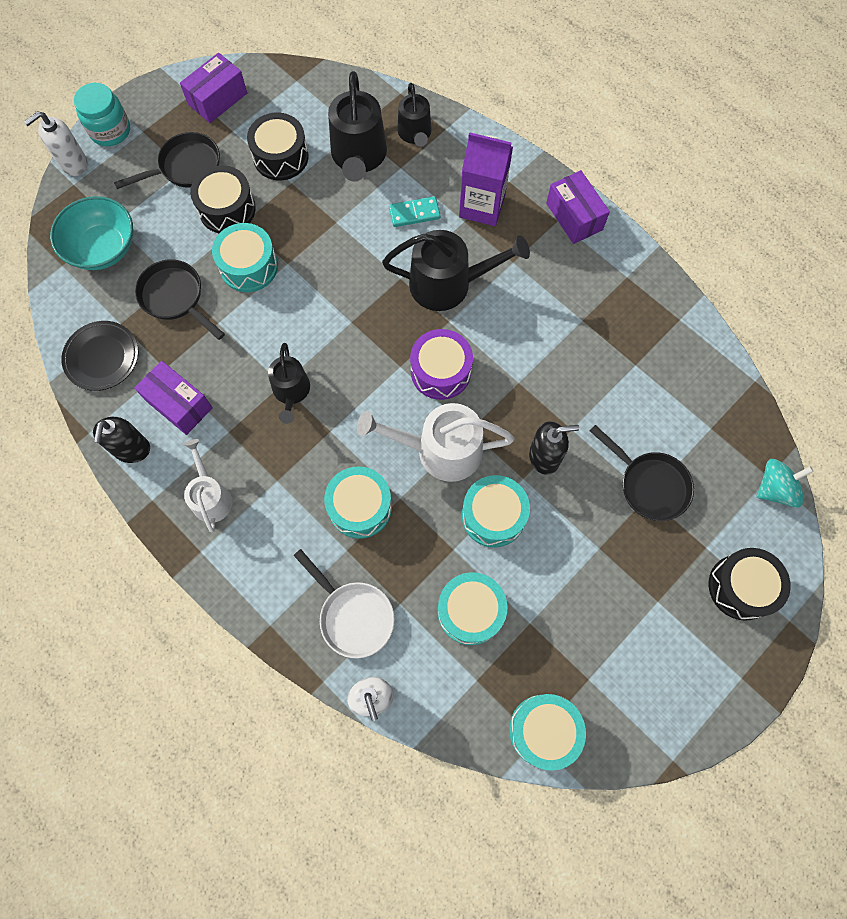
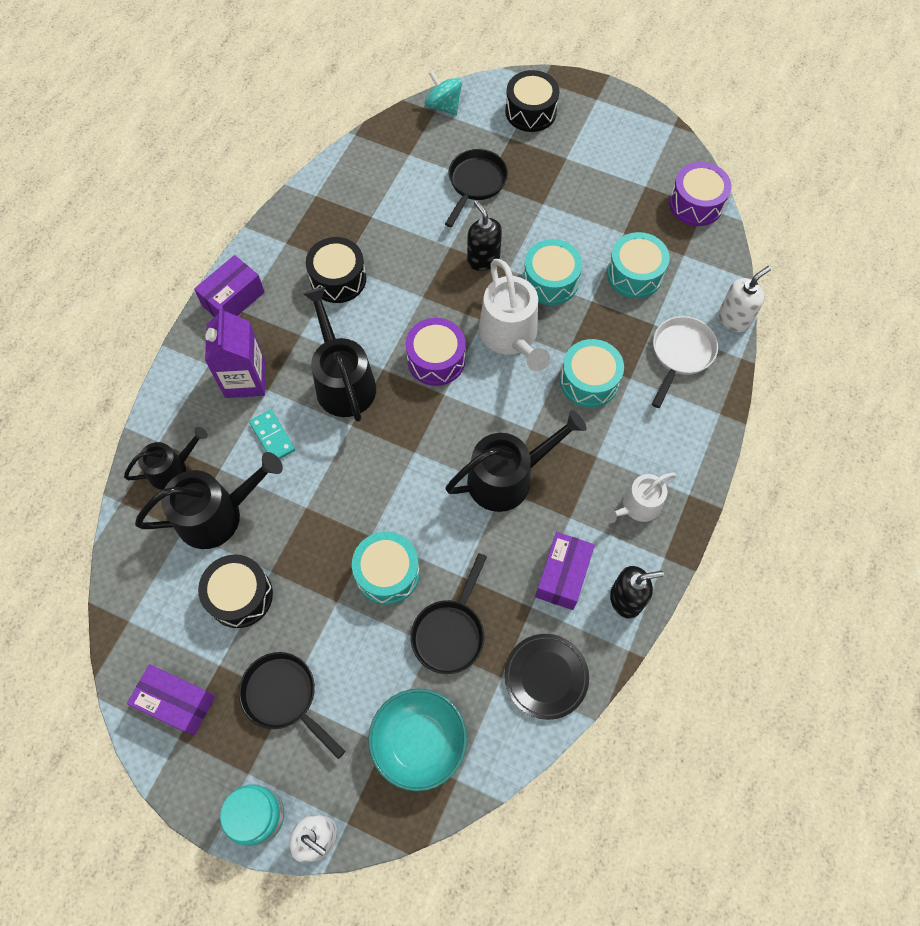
camera: 110 degrees left, 5 degrees down
(227, 209) = (325, 625): black drum -> black drum (338, 279)
(291, 391) = (507, 478): black watering can -> black watering can, size x1.63
(543, 730) = (696, 204): turquoise drum -> purple drum

